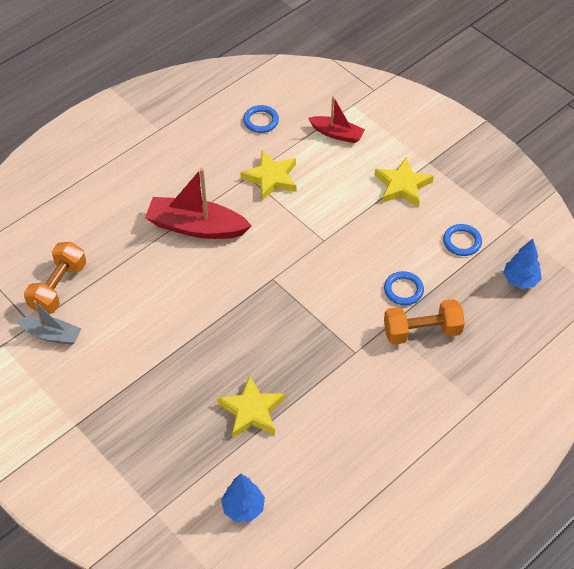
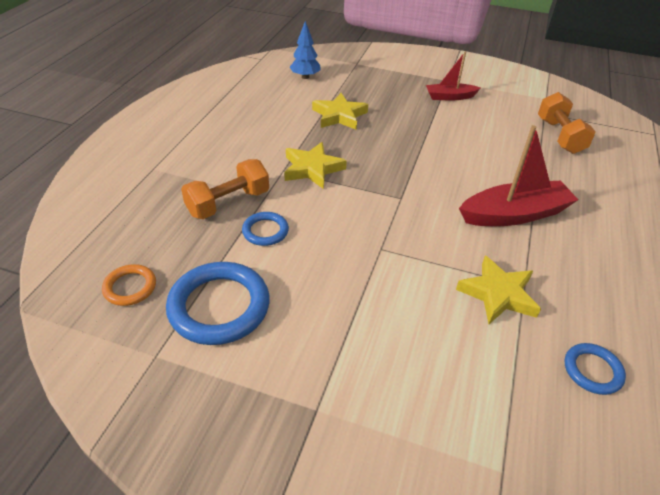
camera: 150 degrees right, 10 degrees down
(51, 335) = (523, 111): grey boat -> none
(337, 134) = (479, 398): red boat -> red boat (449, 97)
(402, 186) = (333, 353): yellow star -> yellow star (312, 169)
(462, 242) = (219, 306): blue ring -> blue ring, size x1.90
(520, 280) = (130, 287): blue tree -> orange ring

